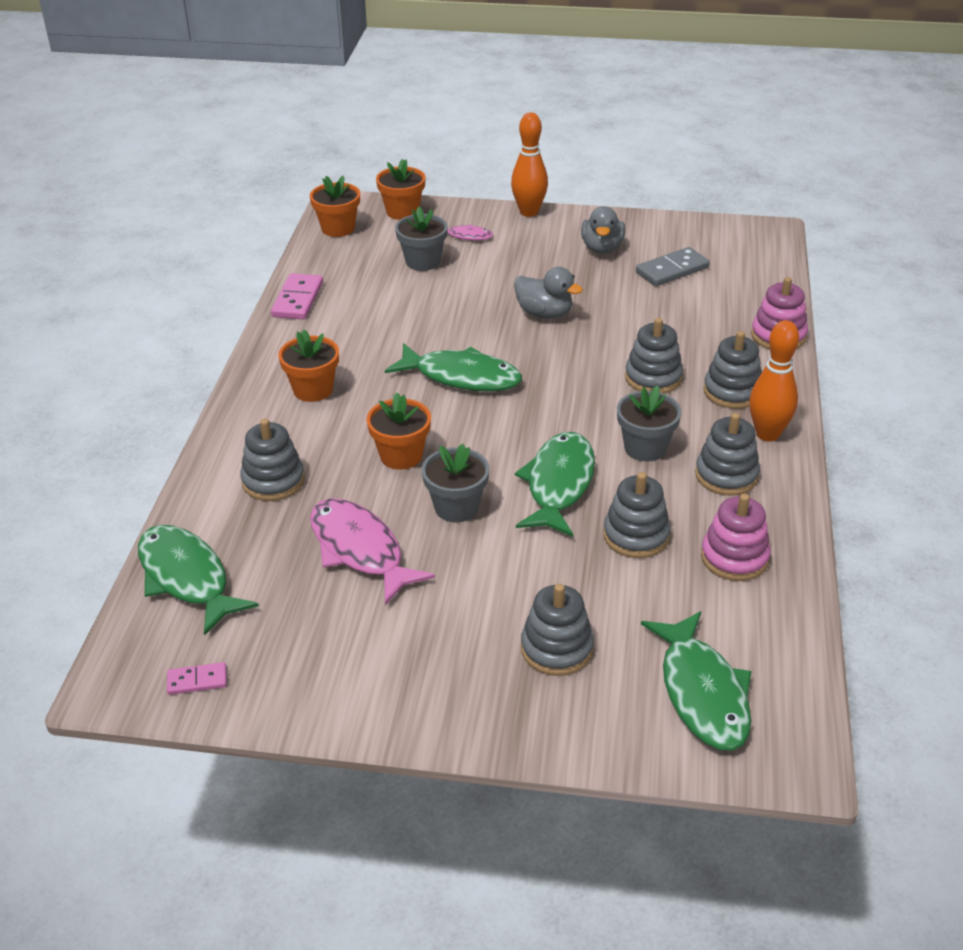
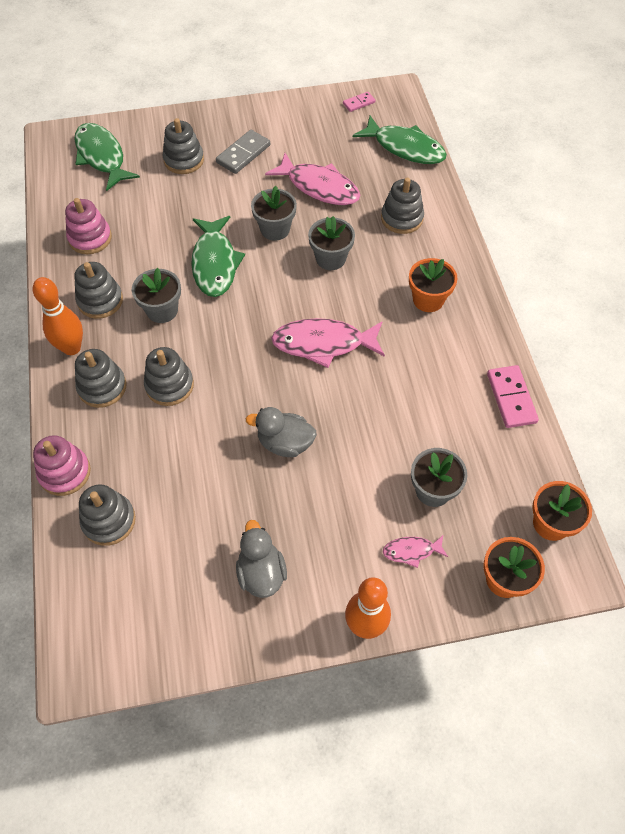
camera: 160 degrees right, 20 degrees up
(401, 456) = (330, 258): orange flower pot -> grey flower pot
(461, 377) = (323, 344): green fish -> pink fish
(636, 536) = (154, 238): grey stacking toy -> grey stacking toy (109, 521)
(672, 270) = (179, 553): grey domino -> grey domino (243, 154)

